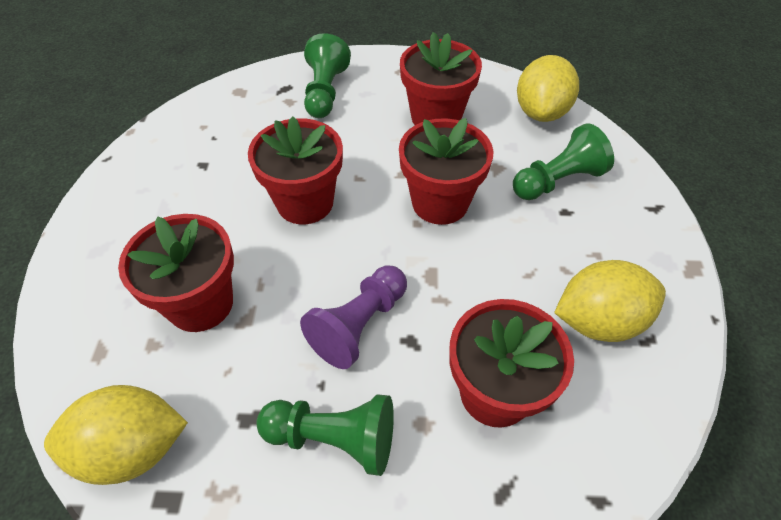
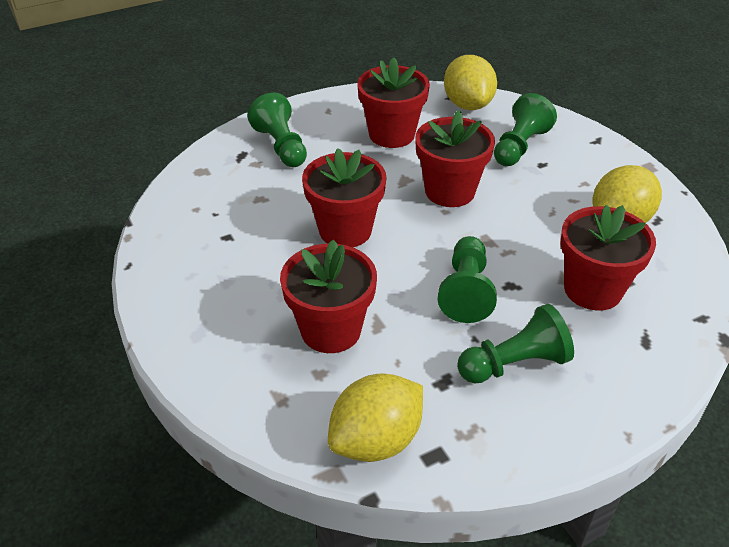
camera: 30 degrees left, 10 degrees down
(359, 325) = (466, 291): purple pawn -> green pawn

